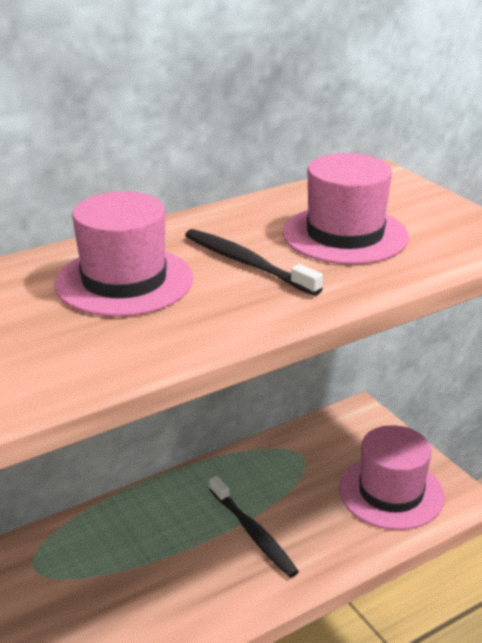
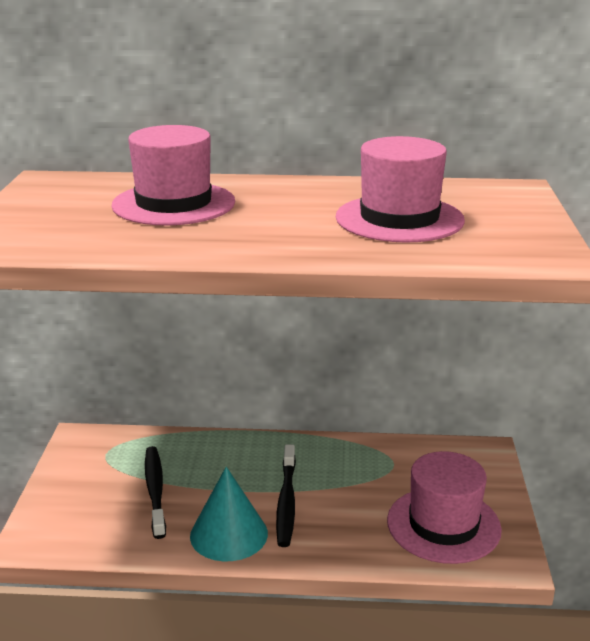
camera: 35 degrees right, 5 degrees down
(236, 589) = (229, 534): none -> turquoise cone
(247, 263) = (282, 216): black toothbrush -> black toothbrush (155, 491)

